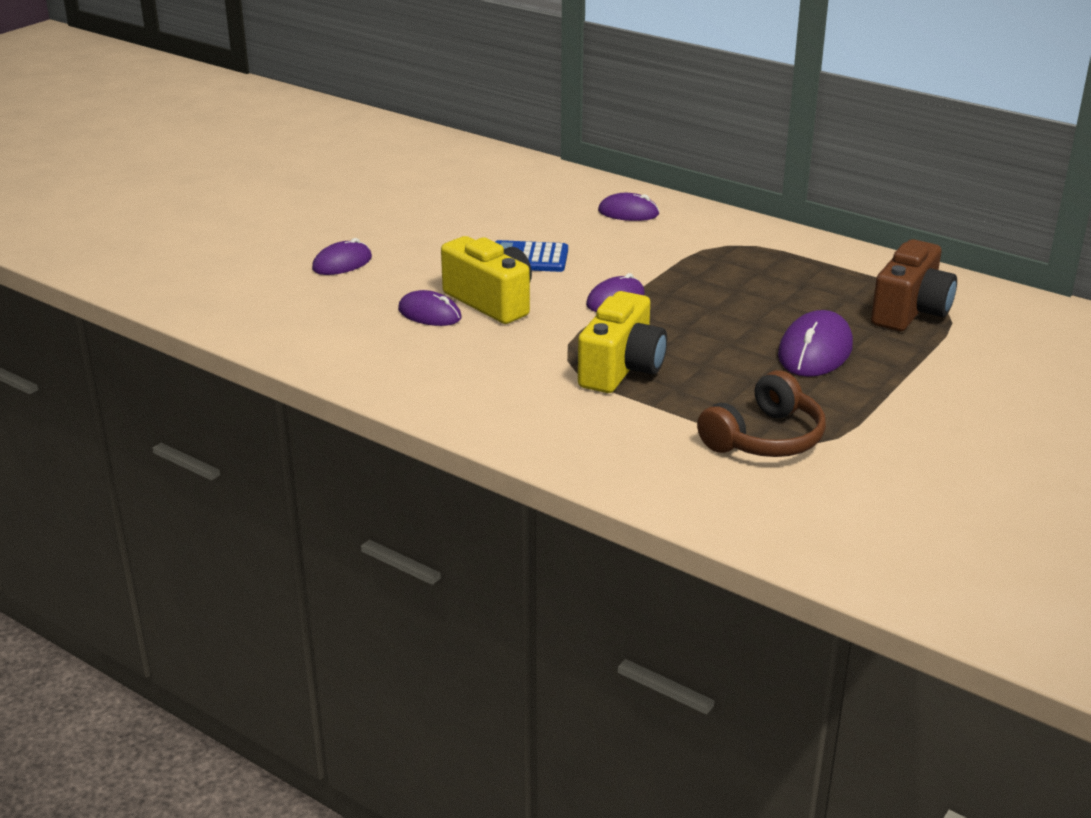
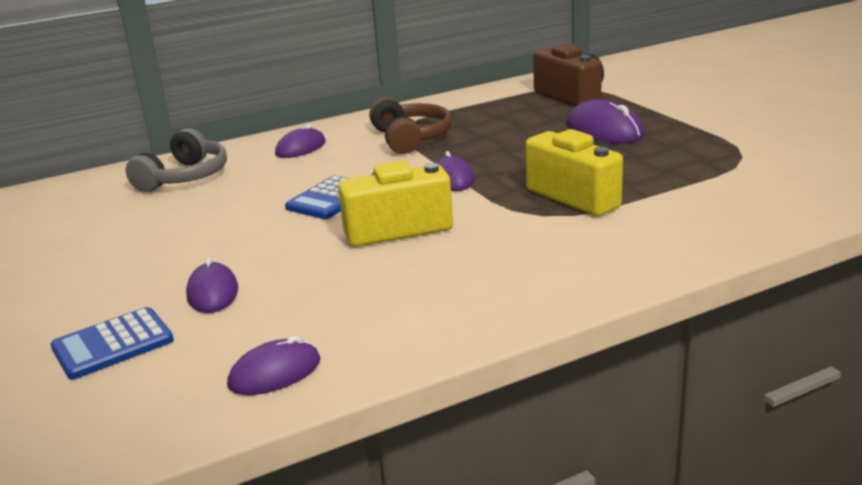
camera: 60 degrees left, 5 degrees down
(258, 254) = (113, 344): none -> blue calculator
(429, 314) = (387, 262): purple mouse -> purple mouse (275, 373)
(525, 186) = (184, 177): none -> grey headphones
(765, 438) = (727, 167): brown headphones -> brown headphones (410, 138)

